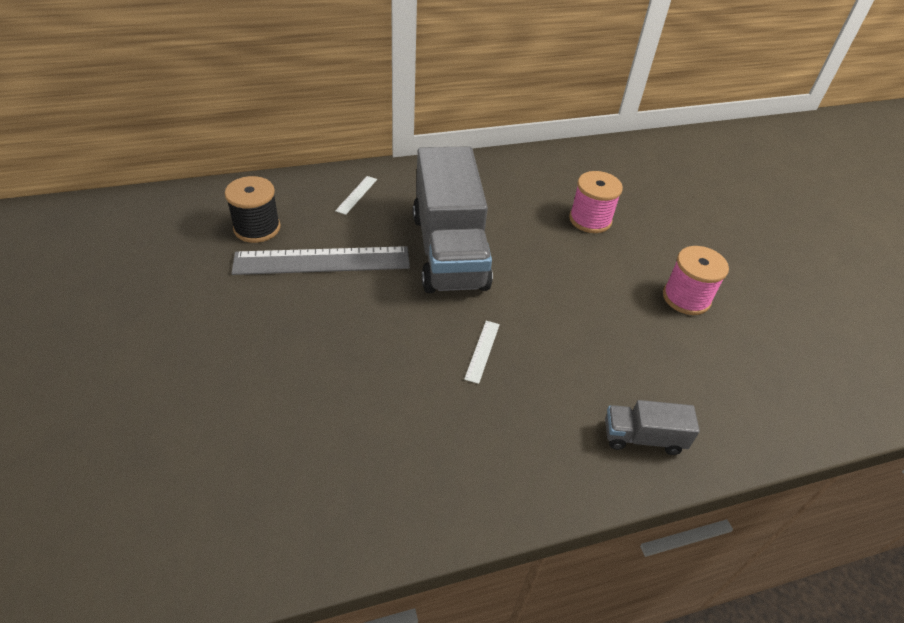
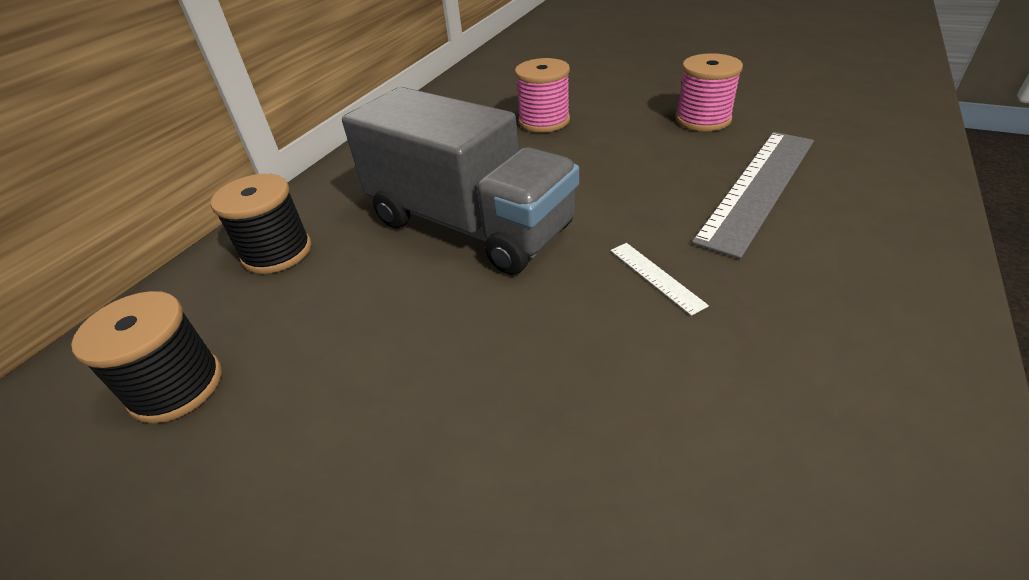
camera: 40 degrees left, 5 degrees down
(322, 260) = (338, 345): grey ruler -> grey ruler (758, 187)
(356, 195) = (277, 252): white ruler -> black spool
(643, 437) = (878, 225): grey truck -> none

